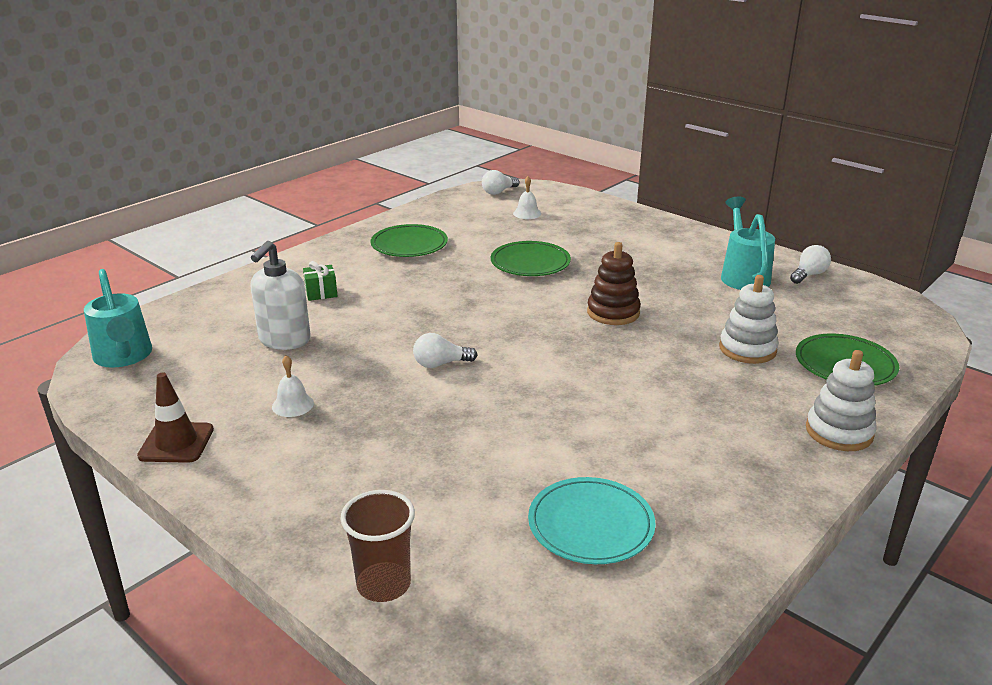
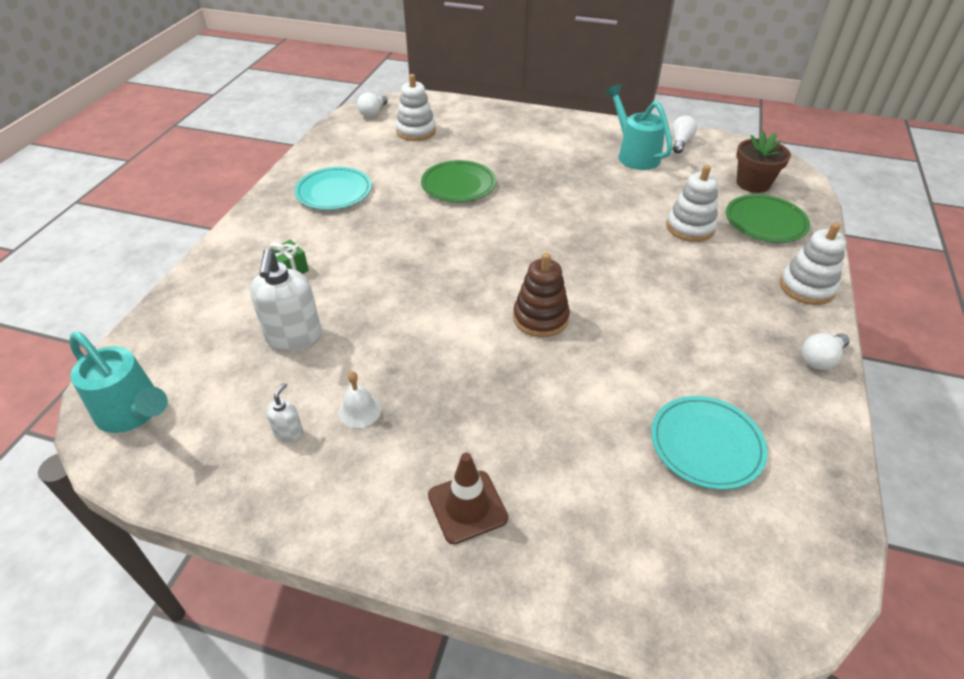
camera: 25 degrees left, 15 degrees up
(176, 443) = (275, 499): brown traffic cone -> brown traffic cone (467, 507)
(224, 403) = (289, 433): none -> white soap dispenser
(383, 584) = (593, 580): brown cup -> none
(409, 245) = (334, 192): green plate -> turquoise plate
(440, 364) = (462, 318): white light bulb -> white light bulb (821, 359)
(527, 213) = (416, 131): white bell -> white stacking toy
(613, 312) = (565, 220): brown stacking toy -> brown stacking toy (540, 318)
(864, 328) = (753, 183): none -> brown flower pot

